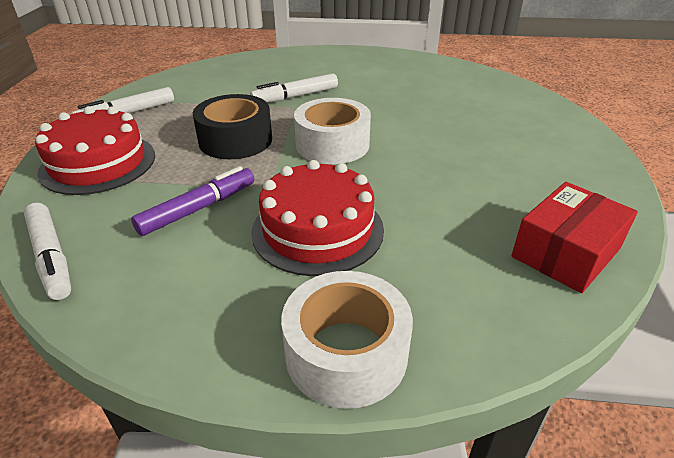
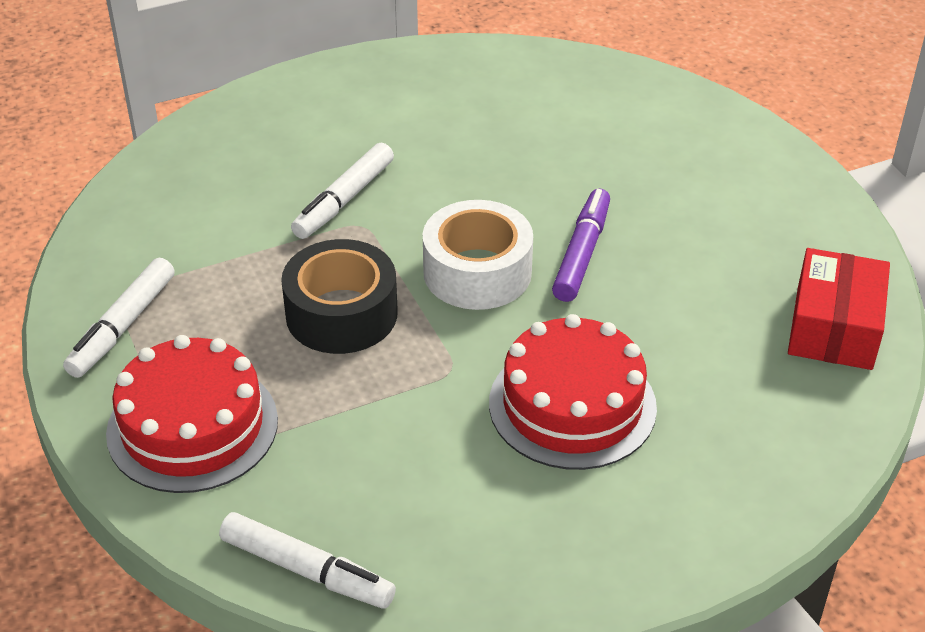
camera: 30 degrees left, 5 degrees up
(198, 209) = (408, 436): purple marker -> purple marker (582, 253)
(346, 353) = (715, 523): white tape -> none

